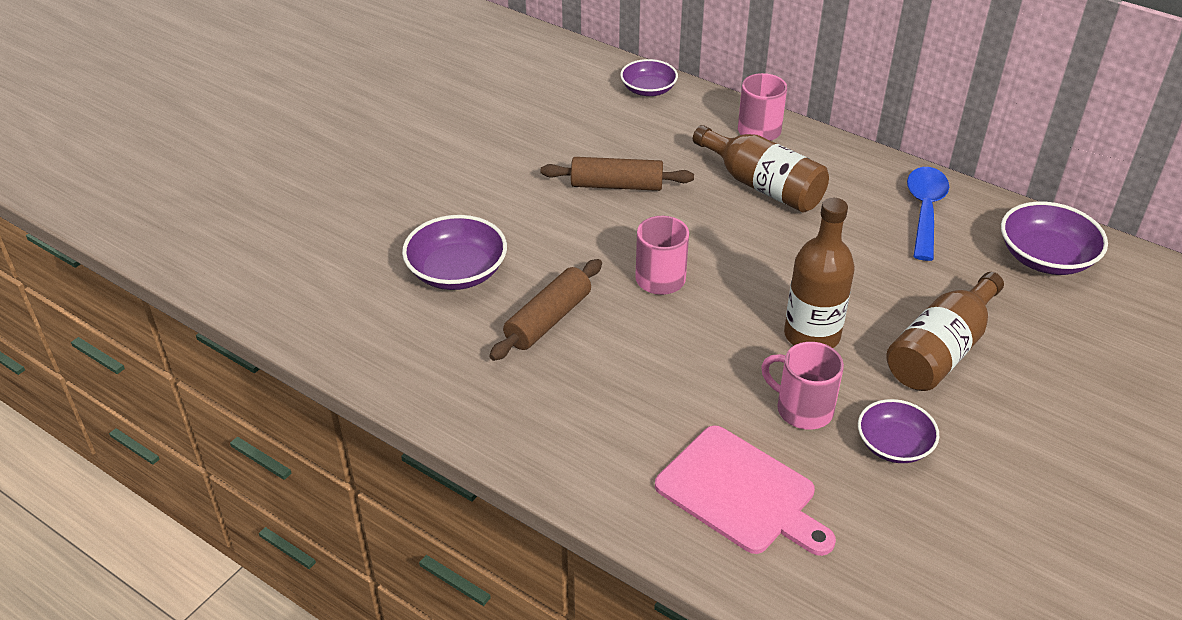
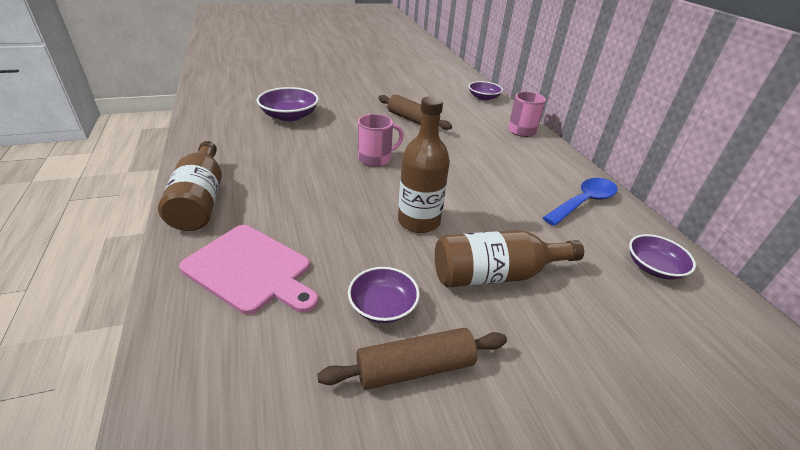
camera: 35 degrees right, 5 degrees down
(548, 320) = (295, 148): brown rolling pin -> brown rolling pin (415, 368)
(740, 493) = (250, 269): pink cutting board -> pink cutting board turned 45 degrees counterclockwise
(762, 185) = (491, 150): brown bottle -> brown bottle (200, 200)
(802, 409) = (355, 252): pink mug -> none
(1045, 257) = (653, 267): purple bowl -> purple bowl, size x0.67

